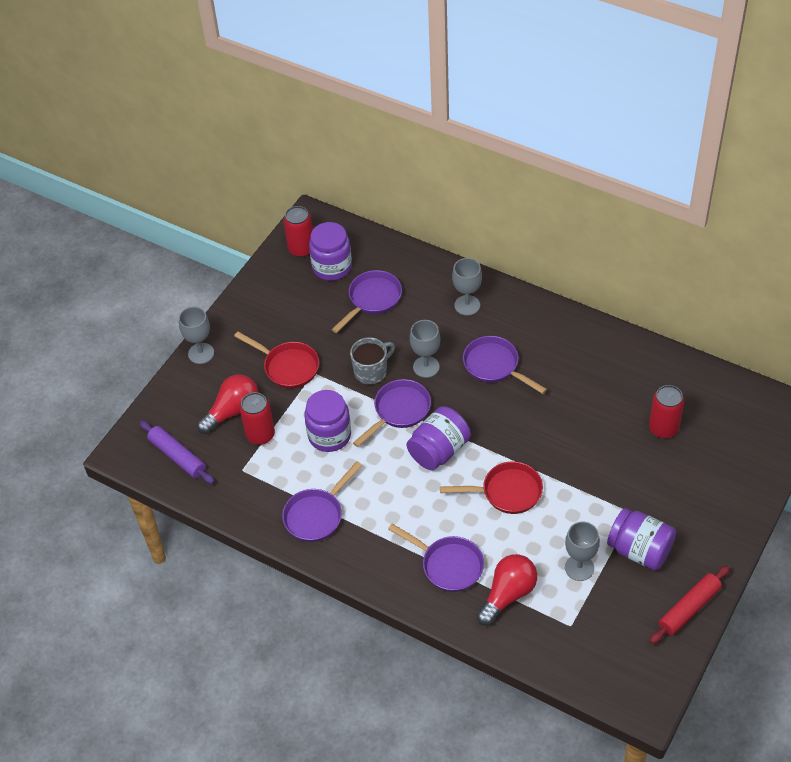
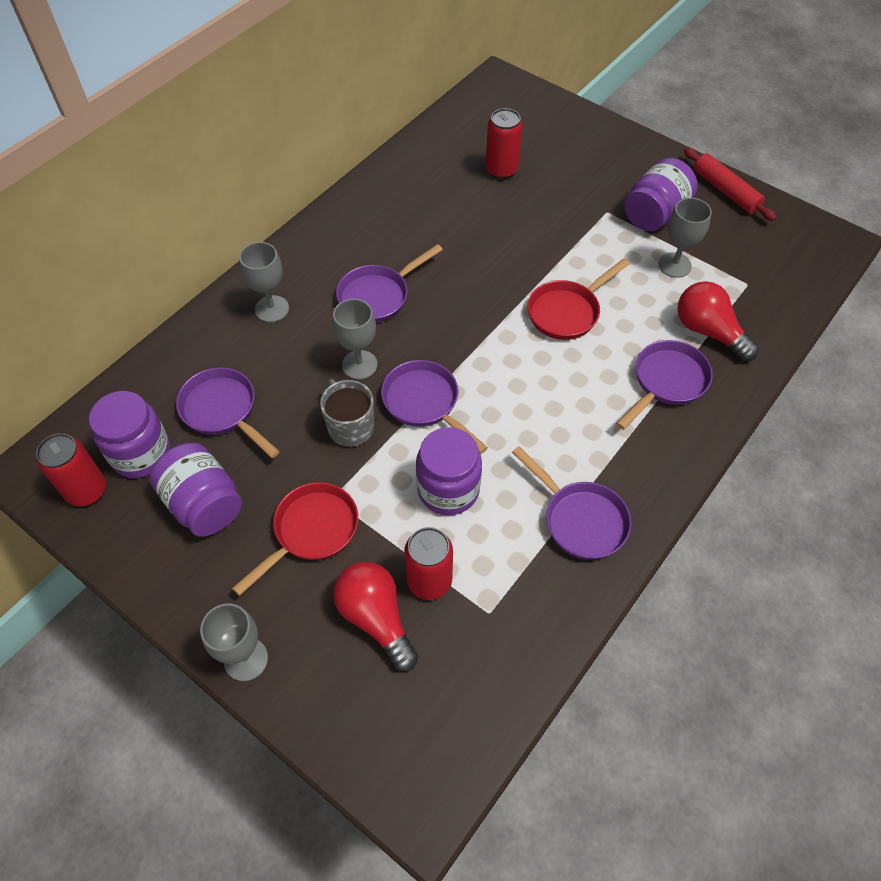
camera: 85 degrees left, 5 degrees up
(177, 456) = (447, 711): purple rolling pin -> none
(439, 451) = (496, 369): purple jar -> purple jar (204, 504)
(506, 492) = (567, 312): red pan -> red pan turned 135 degrees counterclockwise

